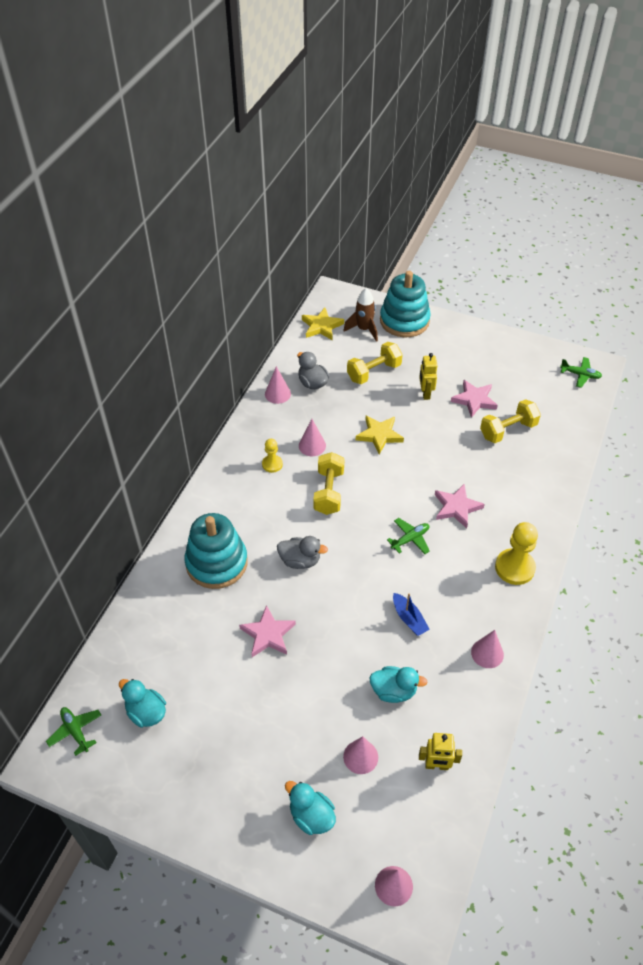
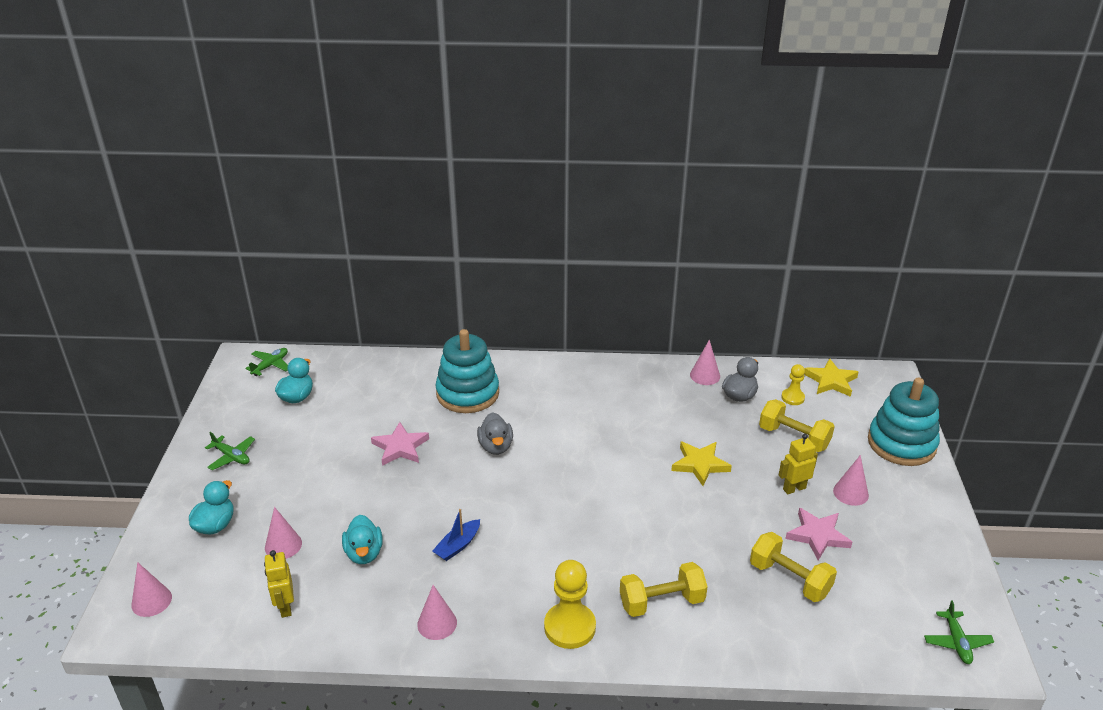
camera: 70 degrees right, 15 degrees down
(272, 464) = (607, 396): yellow pawn -> yellow pawn (792, 398)
(312, 445) = (650, 417): pink cone -> pink cone (850, 493)
(329, 492) = (594, 445): yellow dumbbell -> yellow dumbbell (661, 602)
(364, 329) = (856, 414): brown rocket -> none
(410, 539) = (565, 523): green plane -> green plane (231, 456)
(456, 507) = (632, 554): pink star -> none

